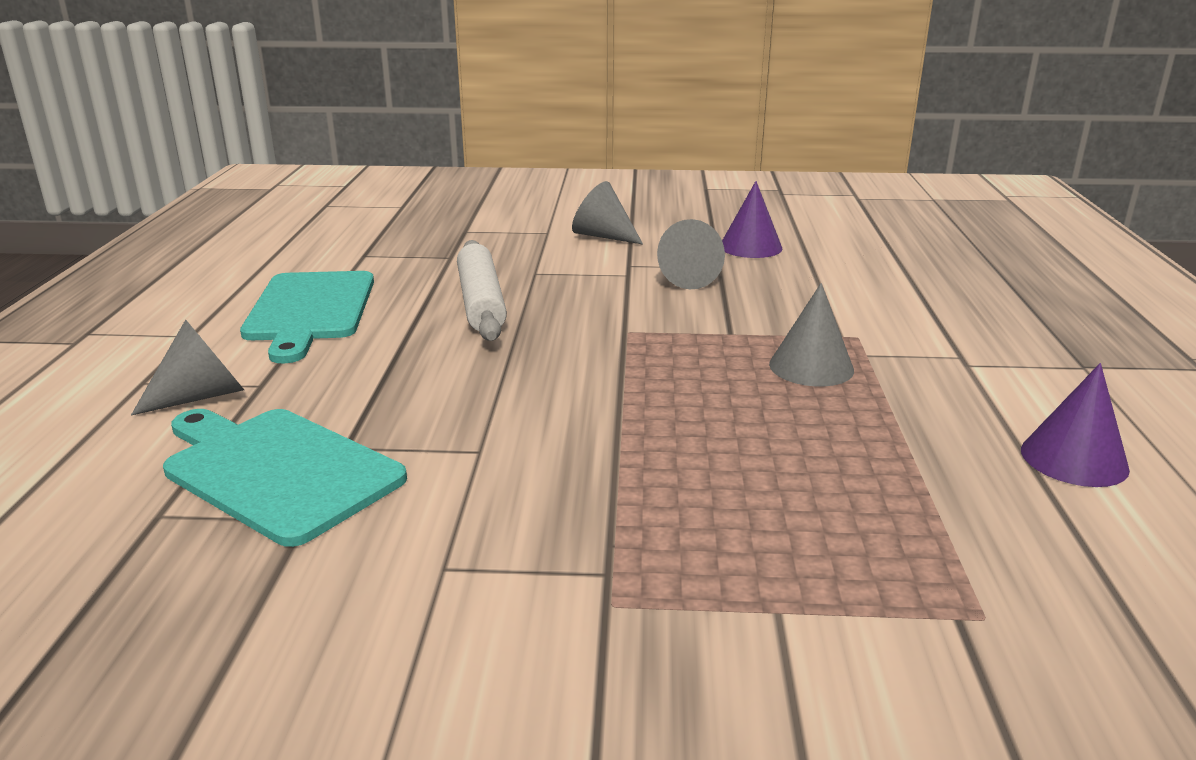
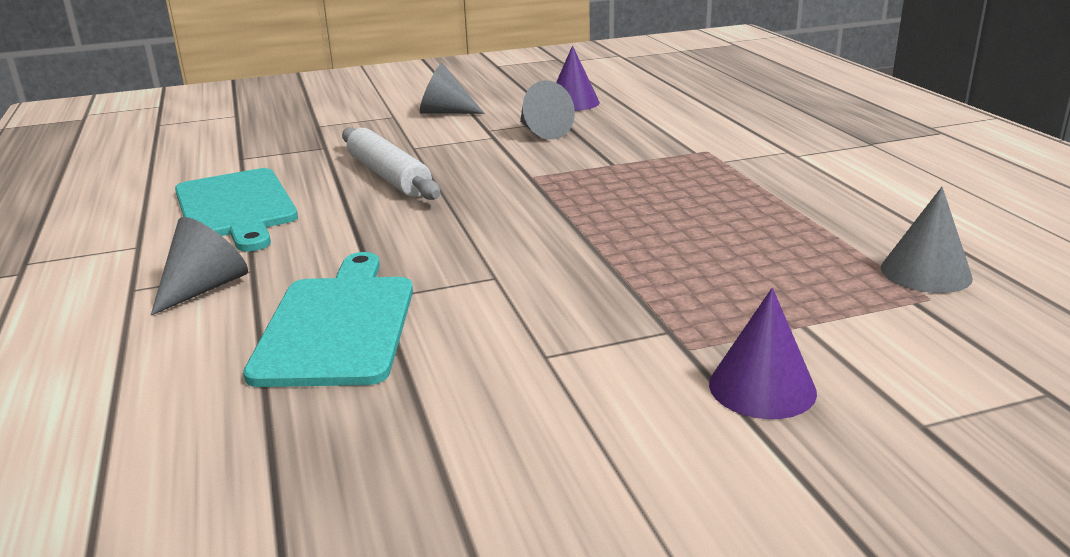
camera: 20 degrees left, 0 degrees up
(278, 470) = (338, 325): turquoise cutting board -> turquoise cutting board turned 75 degrees clockwise
(811, 367) = (692, 175): grey cone -> grey cone (925, 272)
(1074, 459) = (909, 199): purple cone -> purple cone (762, 387)

